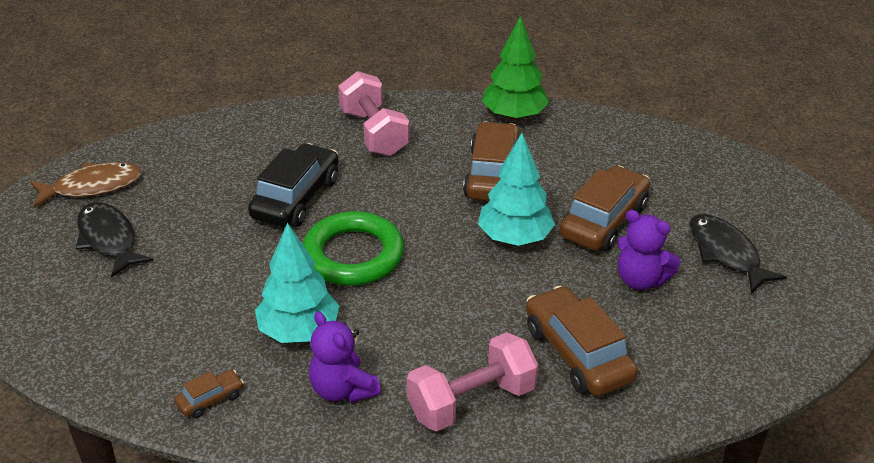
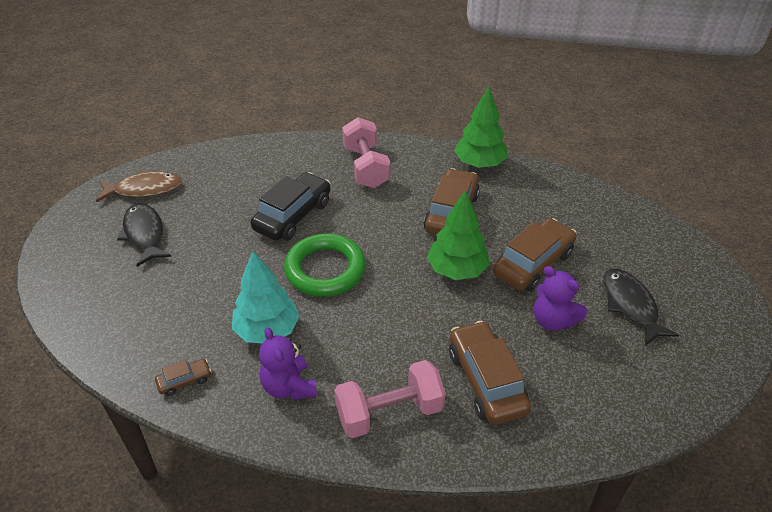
camera: 10 degrees right, 5 degrees up
(514, 238) = (457, 270): turquoise tree -> green tree

